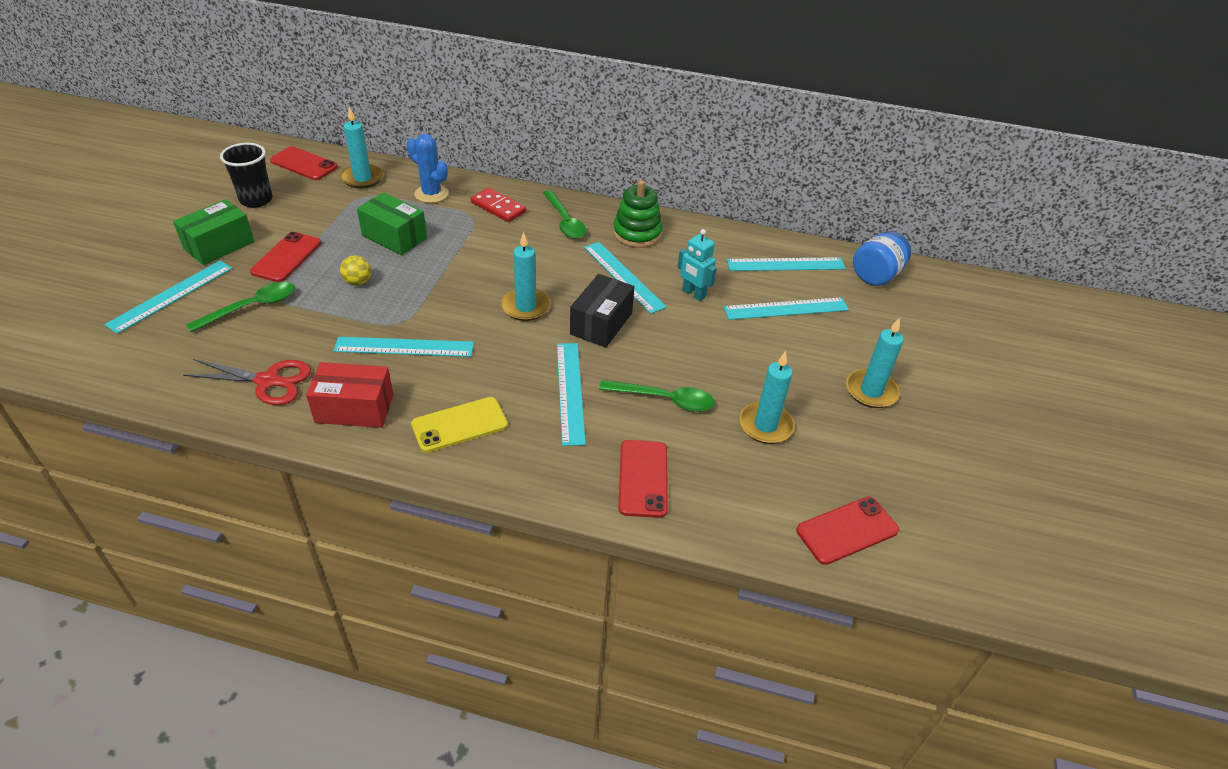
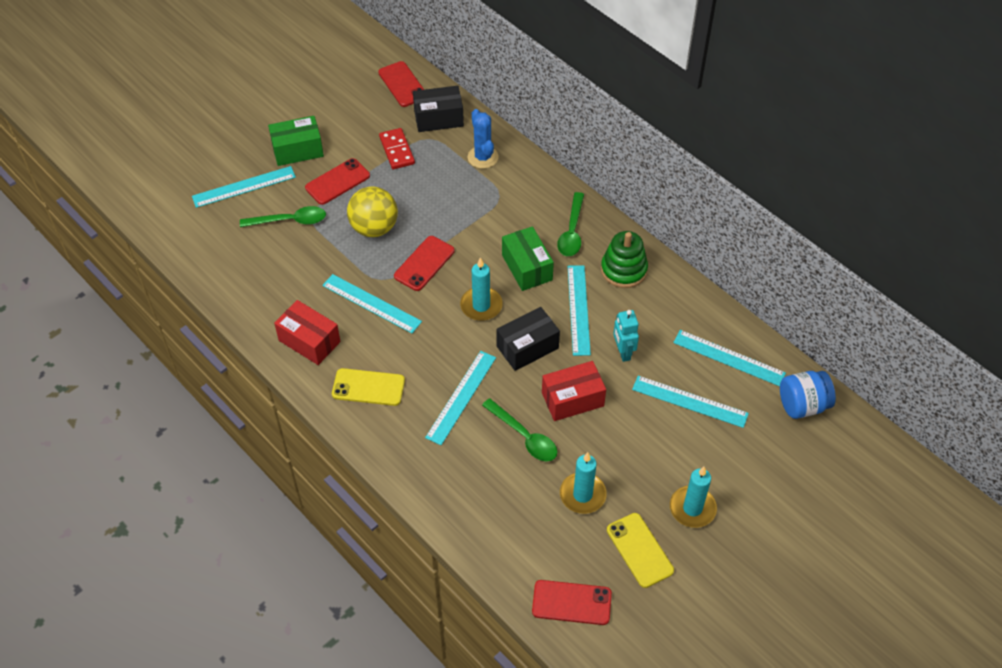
camera: 35 degrees right, 10 degrees up
(256, 200) = (346, 112): black cup -> none
(268, 381) = (268, 292): red scissors -> none
(358, 282) = (374, 228): yellow ball -> yellow ball, size x1.99
(362, 178) = (438, 118): turquoise candle -> black box
(394, 237) = (426, 193): green box -> green box (527, 267)
(498, 207) = (527, 194): red domino -> red domino (397, 150)
(643, 478) = (461, 490): red phone -> red phone (424, 263)
(682, 349) = (572, 399): none -> red box
(861, 449) = (639, 550): none -> yellow phone

